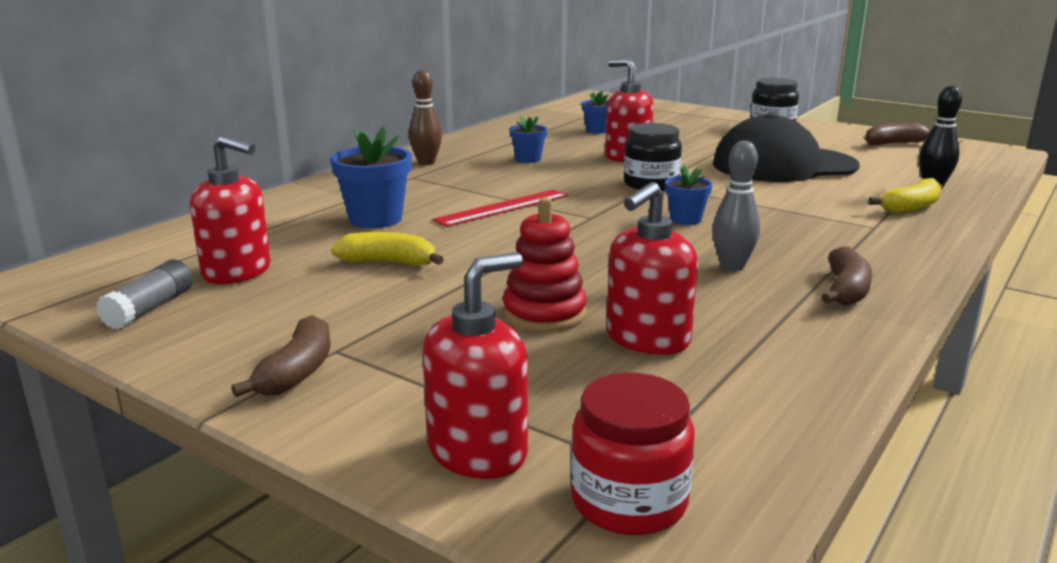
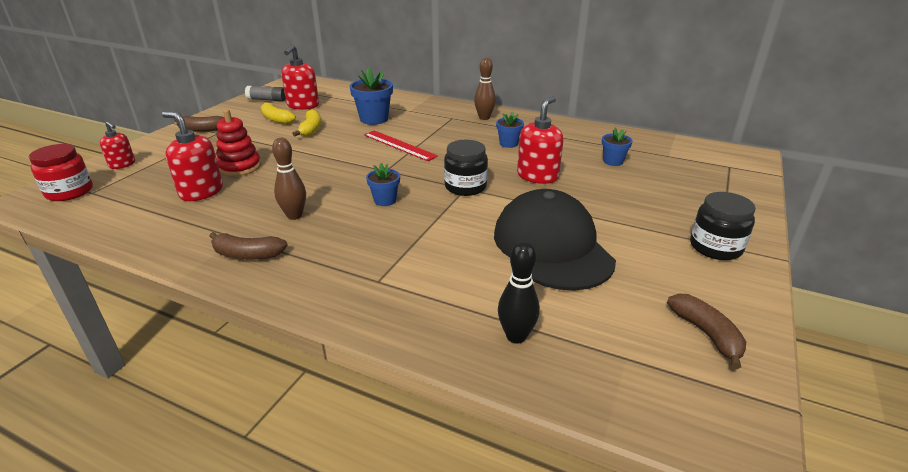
camera: 80 degrees right, 10 degrees up
(478, 451) = (122, 164): red soap dispenser -> red soap dispenser, size x0.61
(732, 267) = (294, 216): grey bowling pin -> brown bowling pin
(911, 207) = (437, 309): yellow banana -> yellow banana (276, 119)

